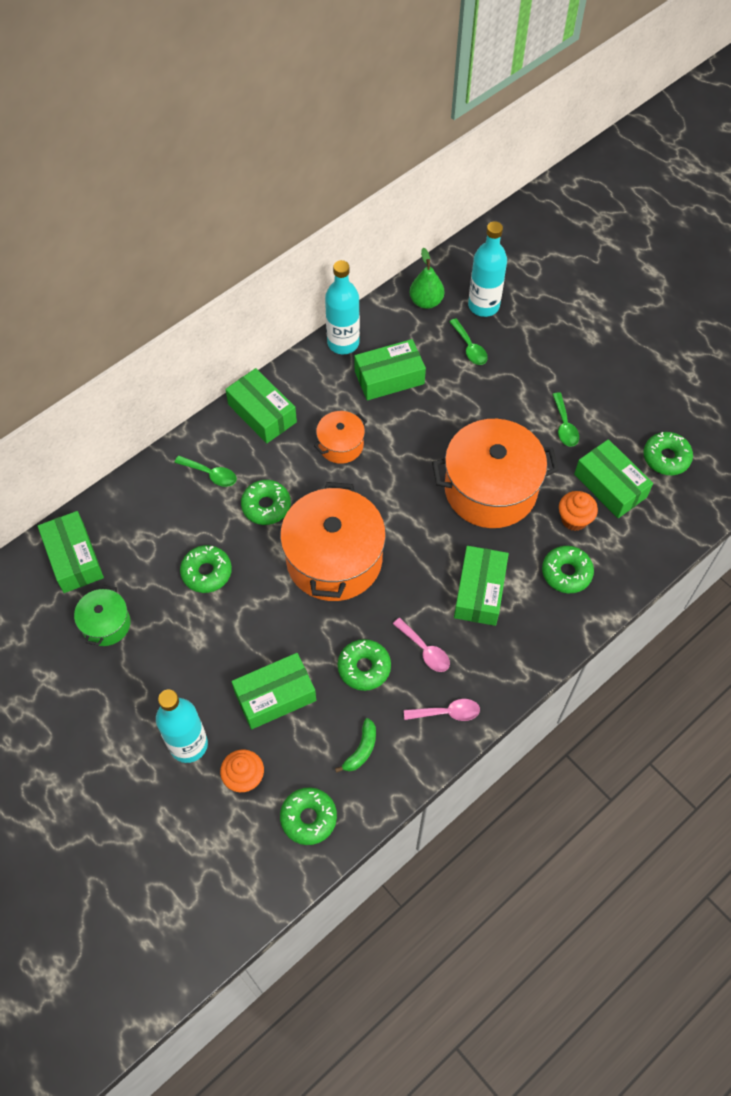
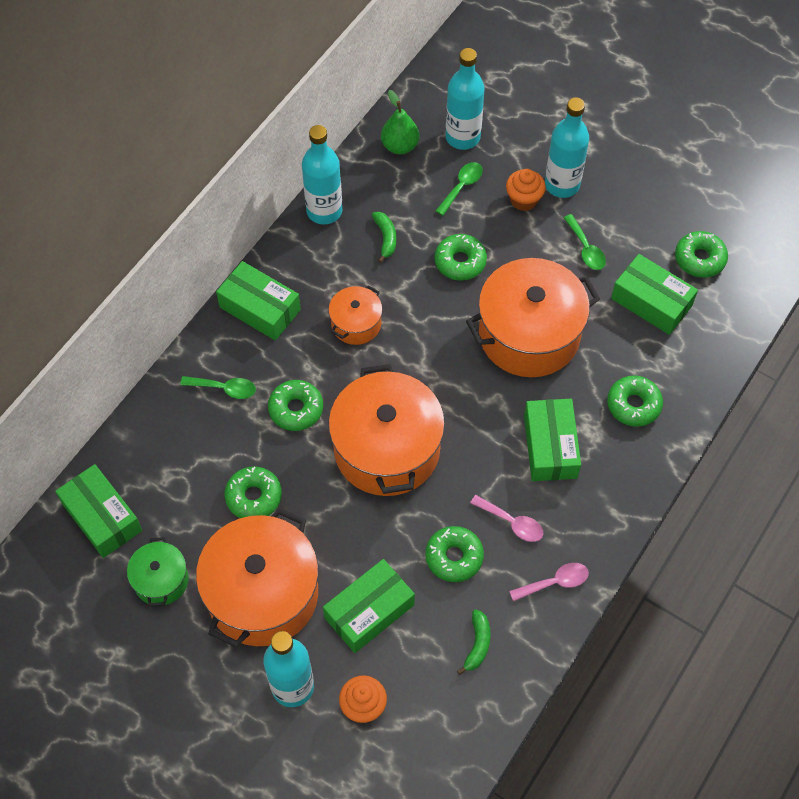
camera: 15 degrees left, 0 degrees up
(188, 657) = (262, 594): none -> orange pot
(308, 818) = (444, 730): green donut -> green donut (460, 262)
(389, 377) = (385, 238): green box -> green banana
(470, 348) = (462, 186): green spoon -> green spoon turned 105 degrees counterclockwise
(560, 365) = (562, 185): none -> turquoise bottle
(574, 519) = (625, 346): orange cupcake -> orange cupcake (523, 200)

